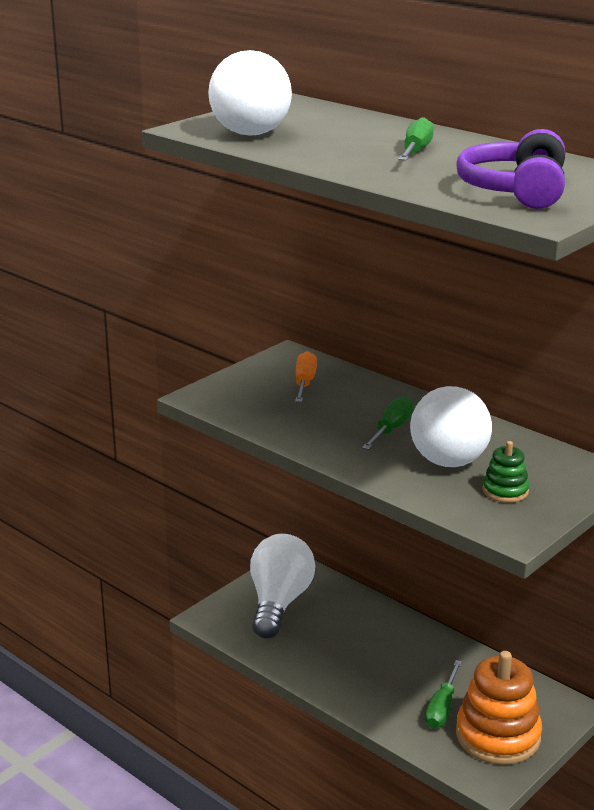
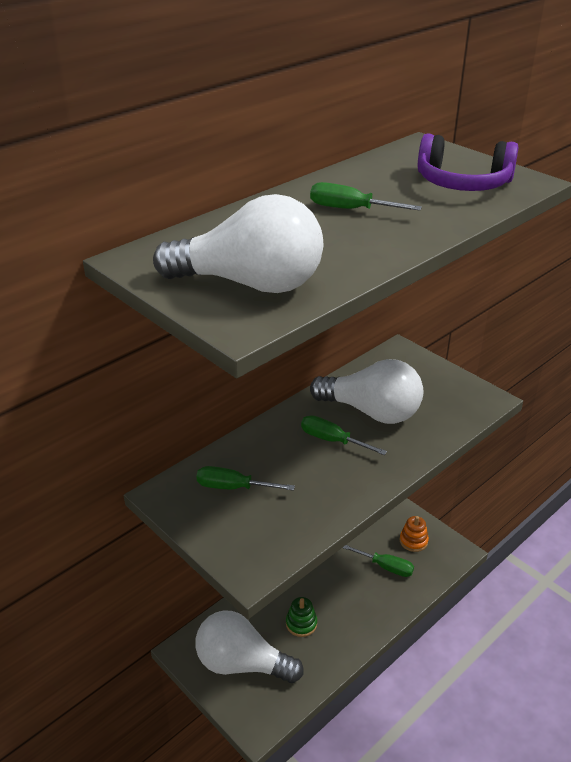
camera: 85 degrees left, 10 degrees up
(304, 383) = (233, 487): orange screwdriver -> green screwdriver
(498, 736) = (413, 541): orange stacking toy -> orange stacking toy, size x0.49
(505, 491) = (430, 395): green stacking toy -> green stacking toy (301, 623)

